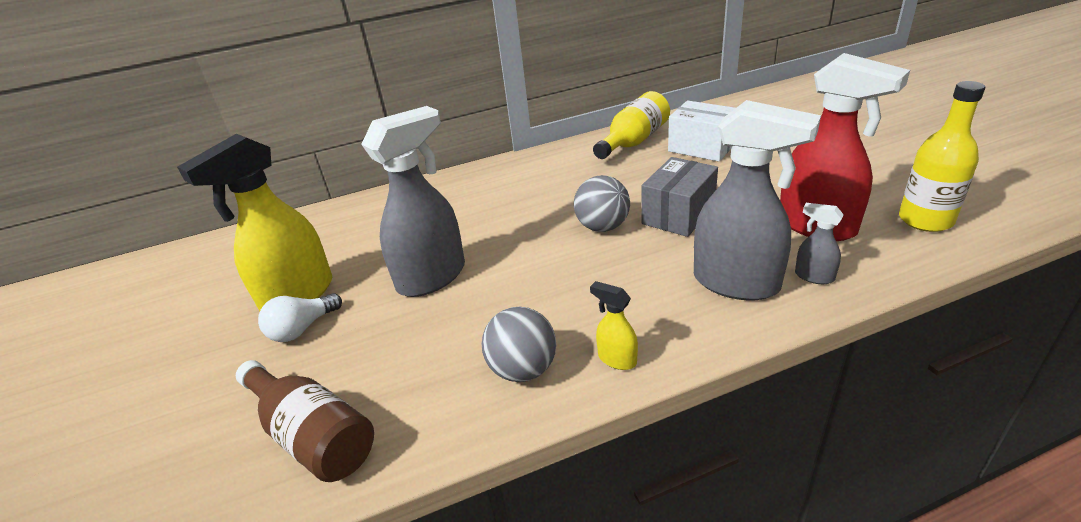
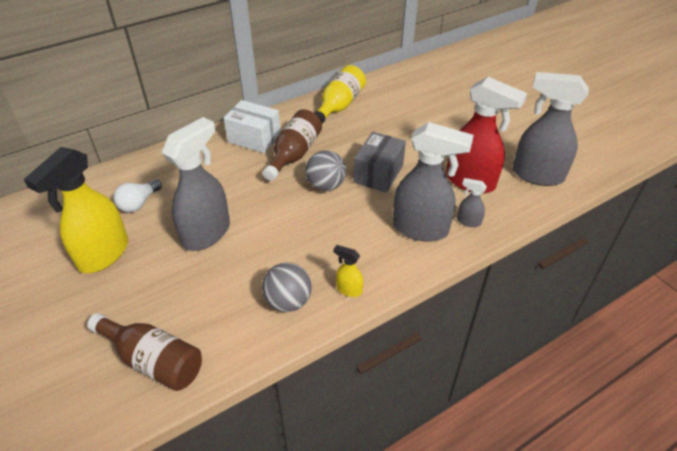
camera: 15 degrees left, 10 degrees up
(302, 329) = (117, 282): white light bulb -> white light bulb (139, 203)
(566, 192) = (294, 154): none -> brown bottle
(701, 147) = (390, 112): white box -> white box (254, 138)
(925, 220) = (537, 175): yellow bottle -> grey spray bottle

